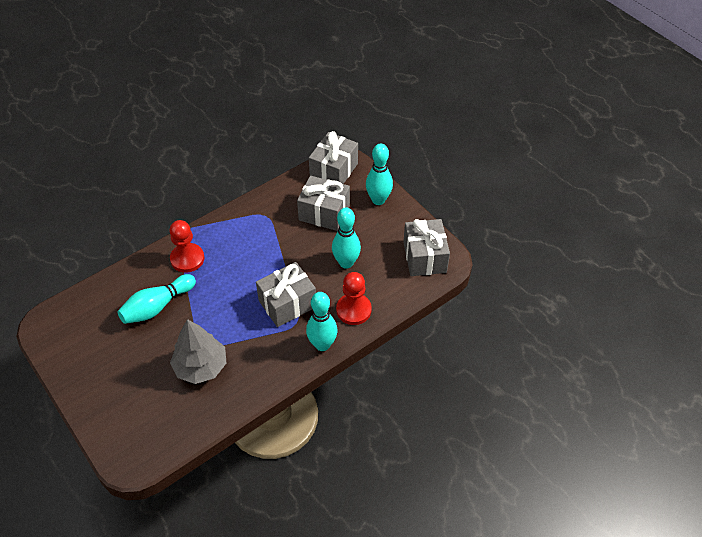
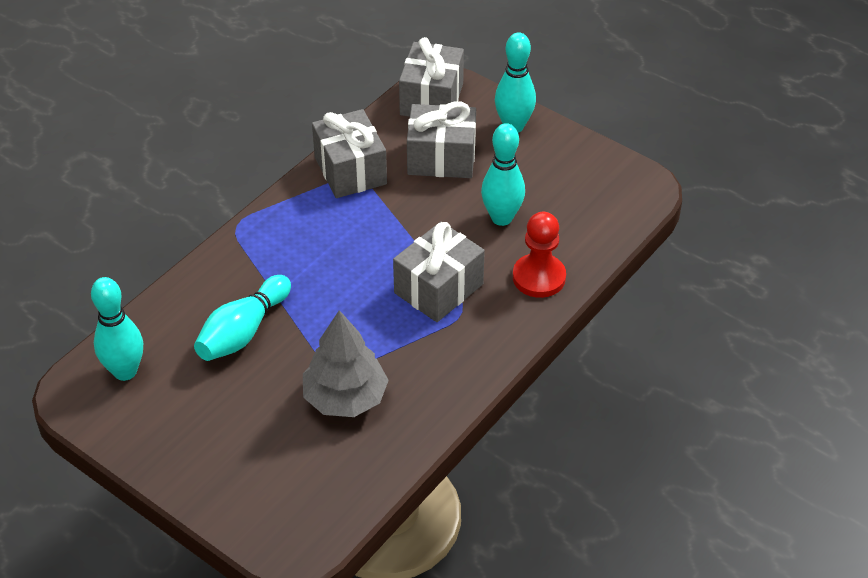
camera: 15 degrees left, 5 degrees down
(187, 259) = (261, 258): red pawn -> none
(322, 344) = (512, 332): turquoise bowling pin -> turquoise bowling pin (125, 371)
(424, 257) = (611, 189): grey gift -> grey gift (350, 170)

